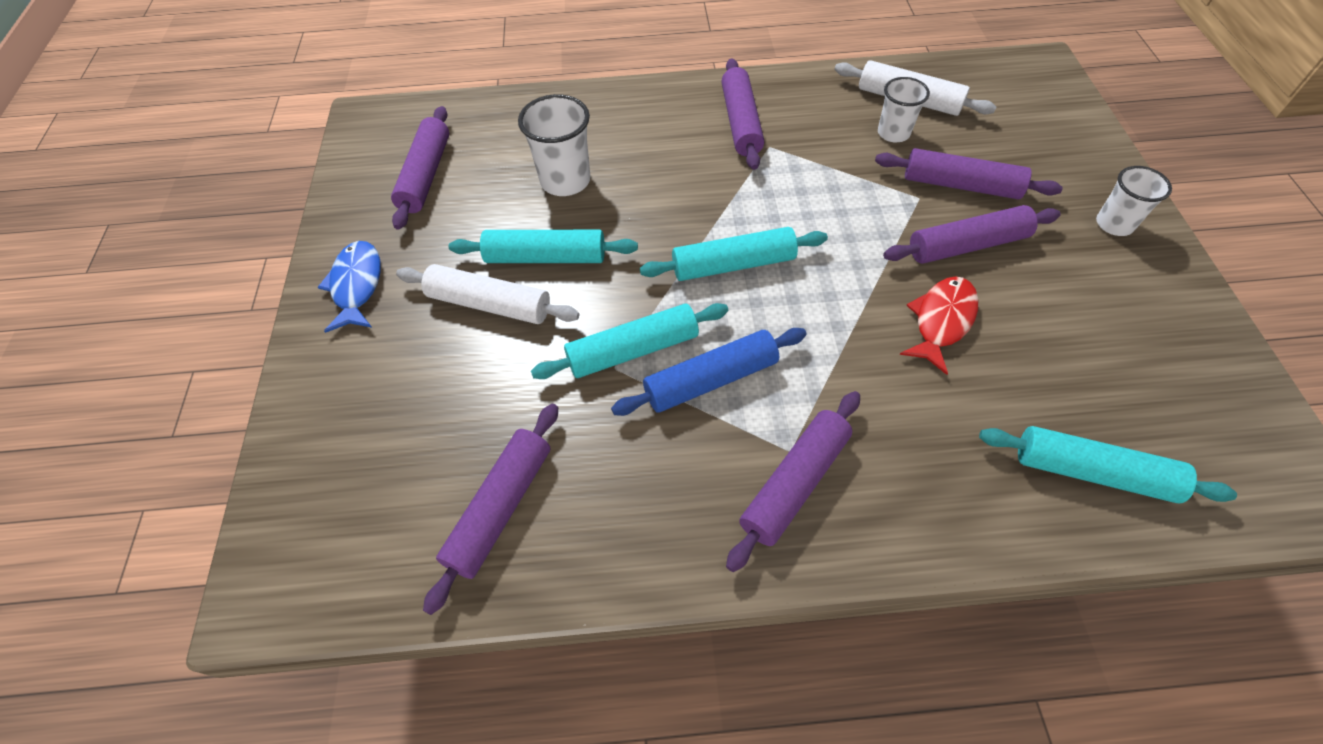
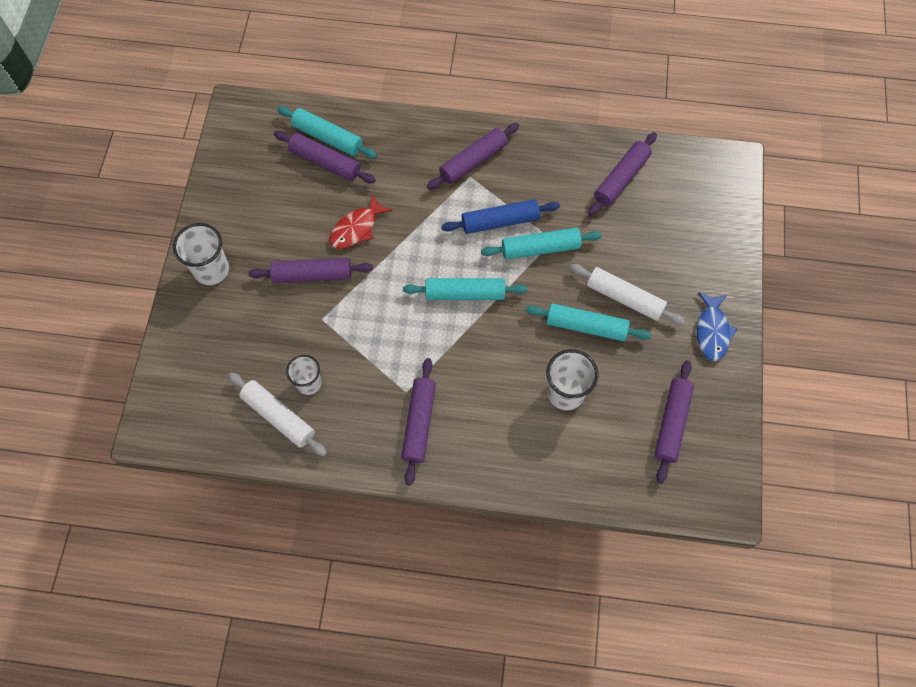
camera: 170 degrees left, 10 degrees up
(960, 185) = (288, 323): purple rolling pin -> purple rolling pin (325, 162)
(1114, 224) = (211, 270): white cup -> white cup, size x1.50

